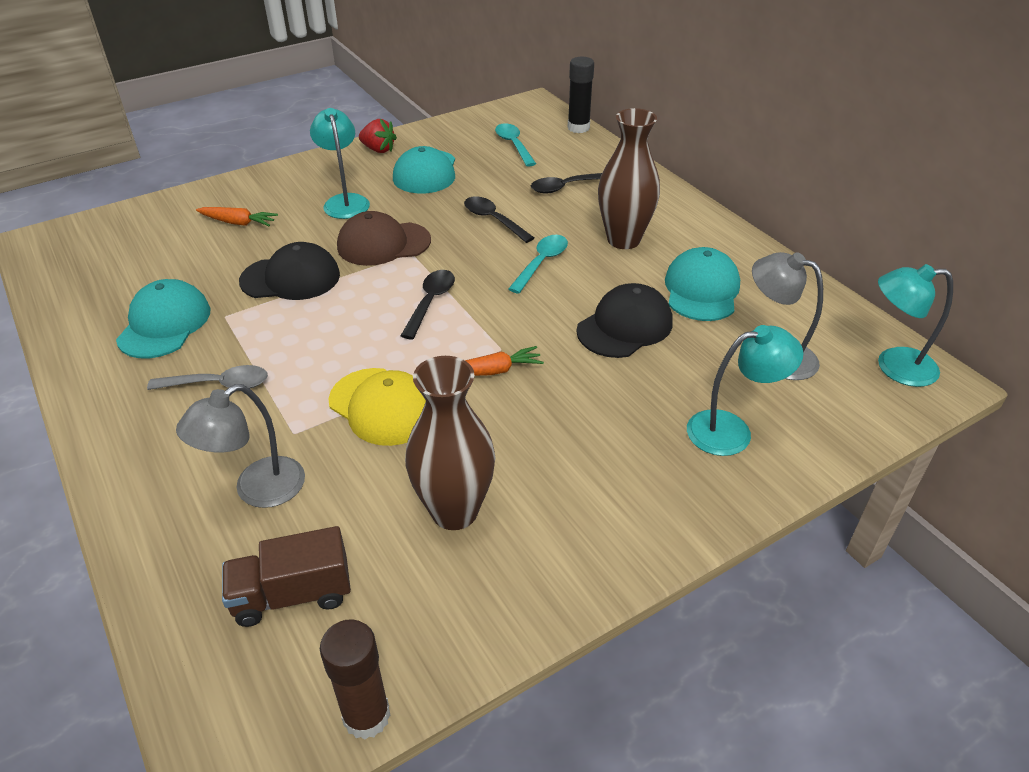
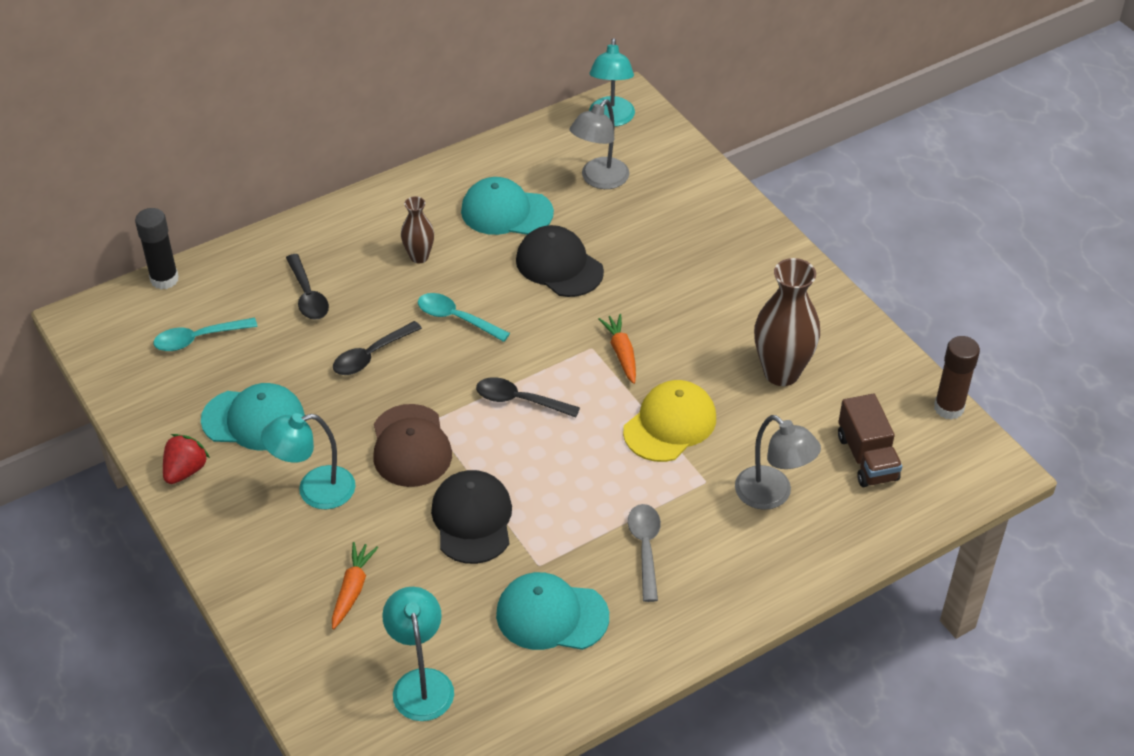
camera: 90 degrees left, 5 degrees up
(623, 240) = (419, 257): brown vase -> brown vase, size x0.55
(732, 430) = (687, 216): turquoise lamp -> turquoise lamp (421, 683)

